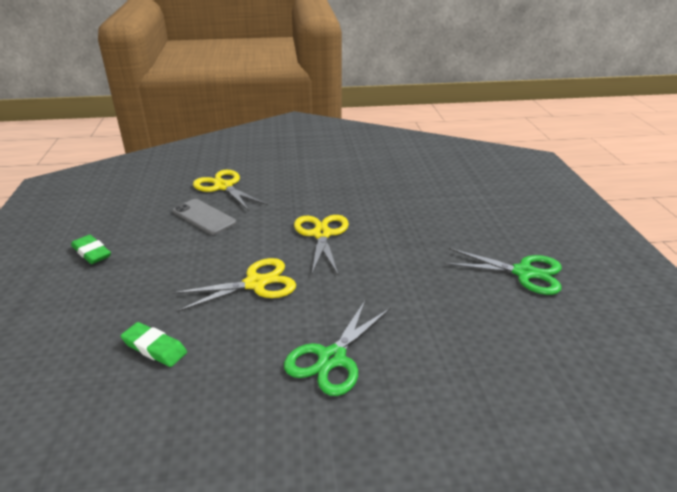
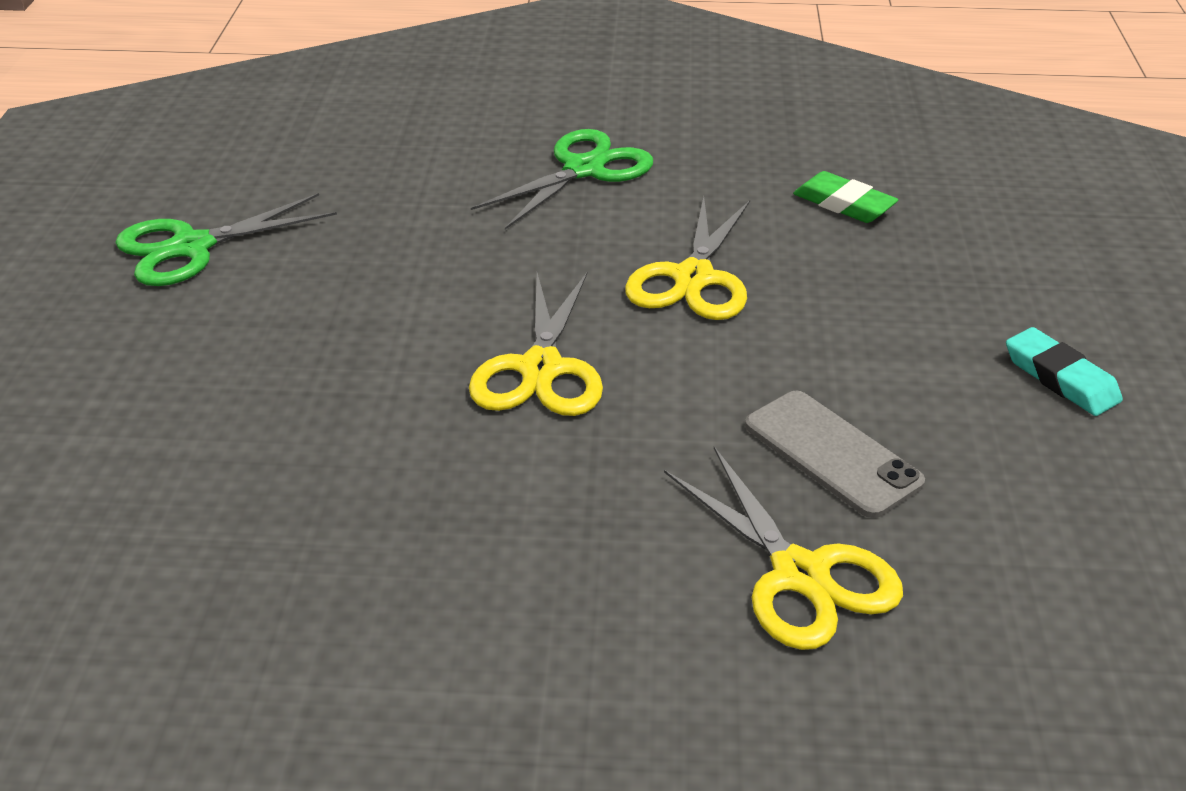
camera: 170 degrees left, 5 degrees up
(91, 252) = (1060, 378): green eraser -> turquoise eraser
(255, 284) = (693, 278): yellow scissors -> yellow scissors turned 60 degrees counterclockwise
(523, 273) = (192, 247): green scissors -> green scissors turned 60 degrees counterclockwise

